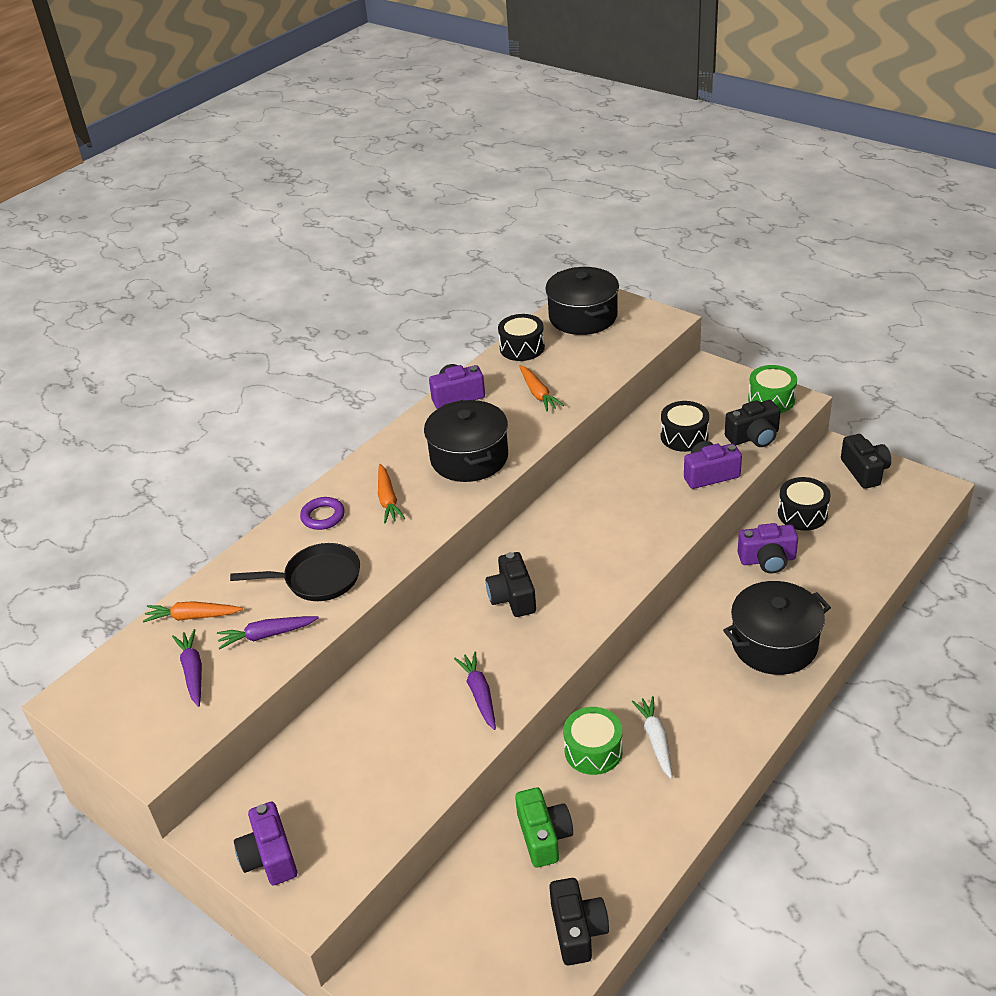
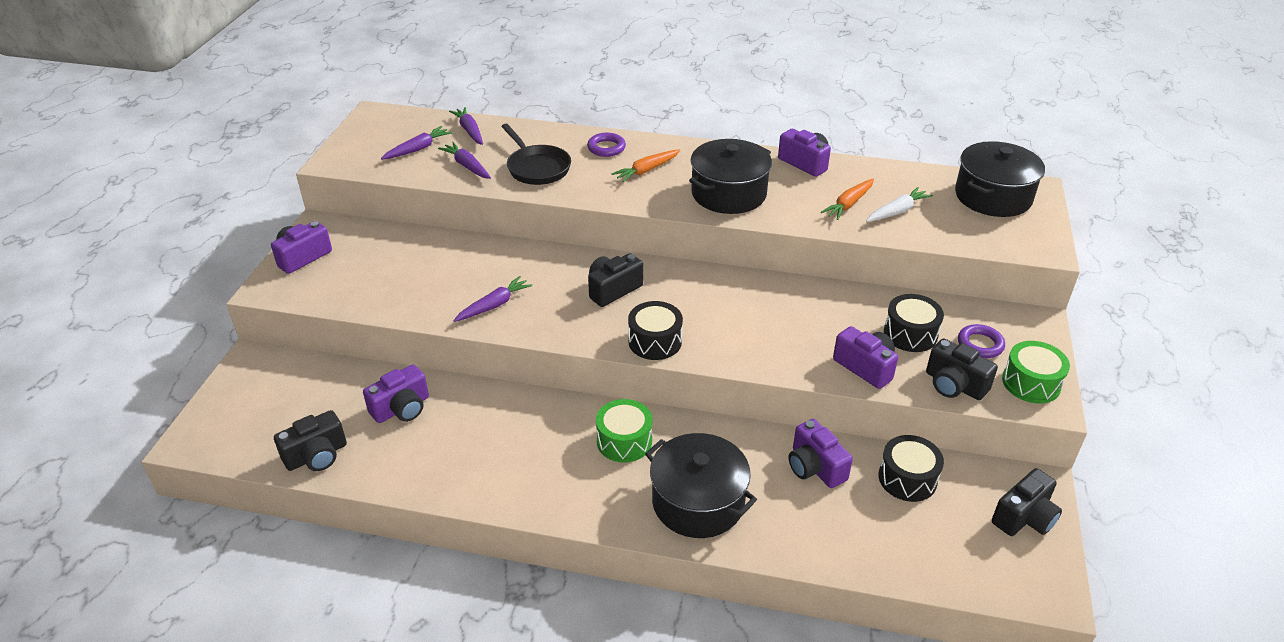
camera: 60 degrees right, 0 degrees up
(193, 617) = (469, 131): orange carrot -> purple carrot
(522, 348) = (907, 176): black drum -> black drum (655, 341)
(544, 836) = (402, 408): green camera -> purple camera
(593, 750) = (503, 411): green drum -> green drum (624, 441)
(656, 740) = (532, 448): white carrot -> white carrot (897, 211)
(716, 406) = (980, 344): none -> purple ring

